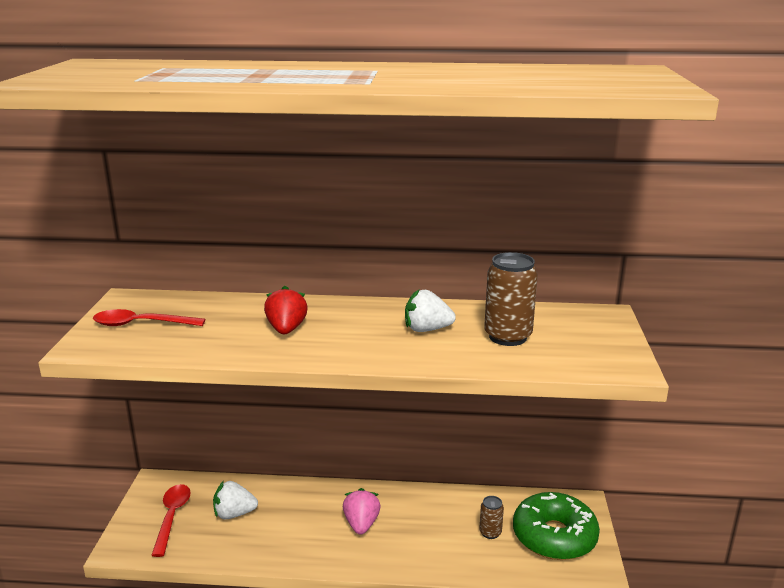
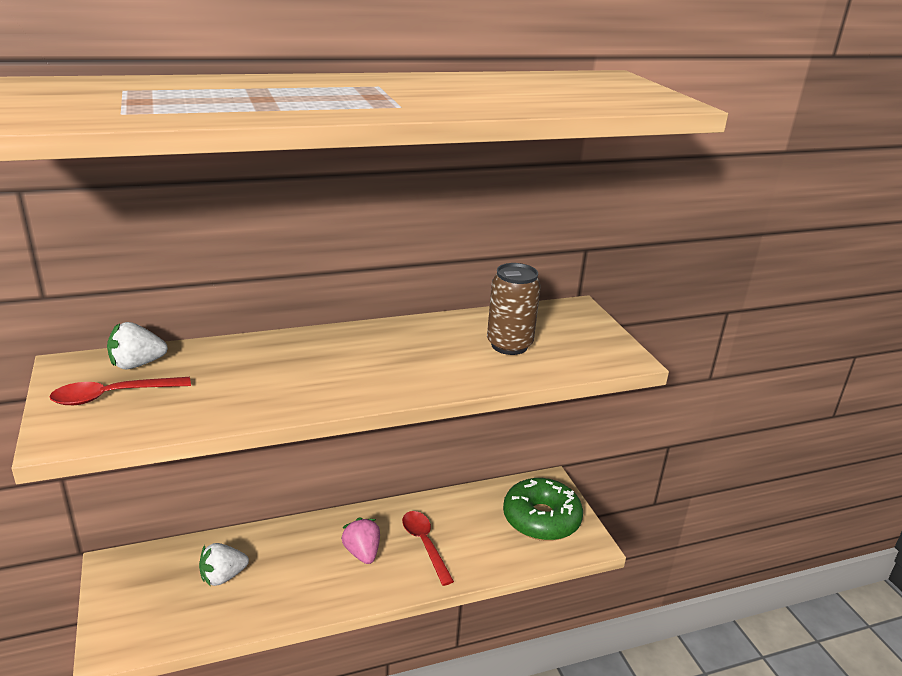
camera: 25 degrees left, 5 degrees up
(172, 517) = (152, 598): red spoon -> red spoon (424, 544)
(286, 329) = (288, 374): red strawberry -> none
(427, 329) = (430, 350): white strawberry -> white strawberry (137, 364)
(490, 532) = (485, 529): brown can -> none

